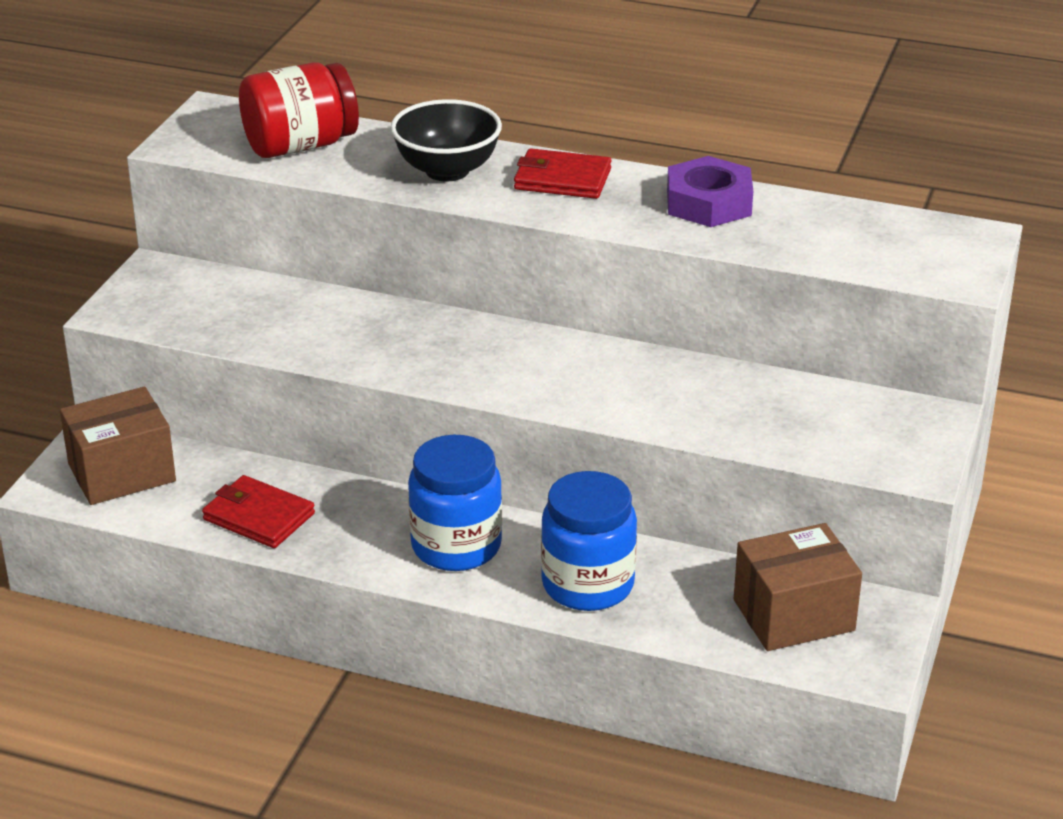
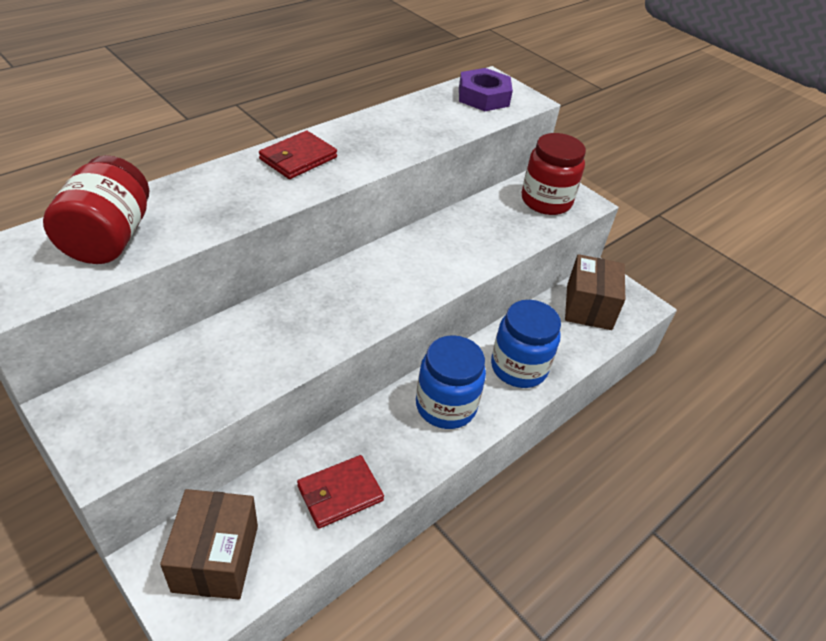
camera: 65 degrees left, 10 degrees up
(447, 170) = (232, 193): black bowl -> none
(708, 203) = (382, 127): purple nut -> purple nut (483, 97)
(866, 432) = (546, 201): none -> red jar

